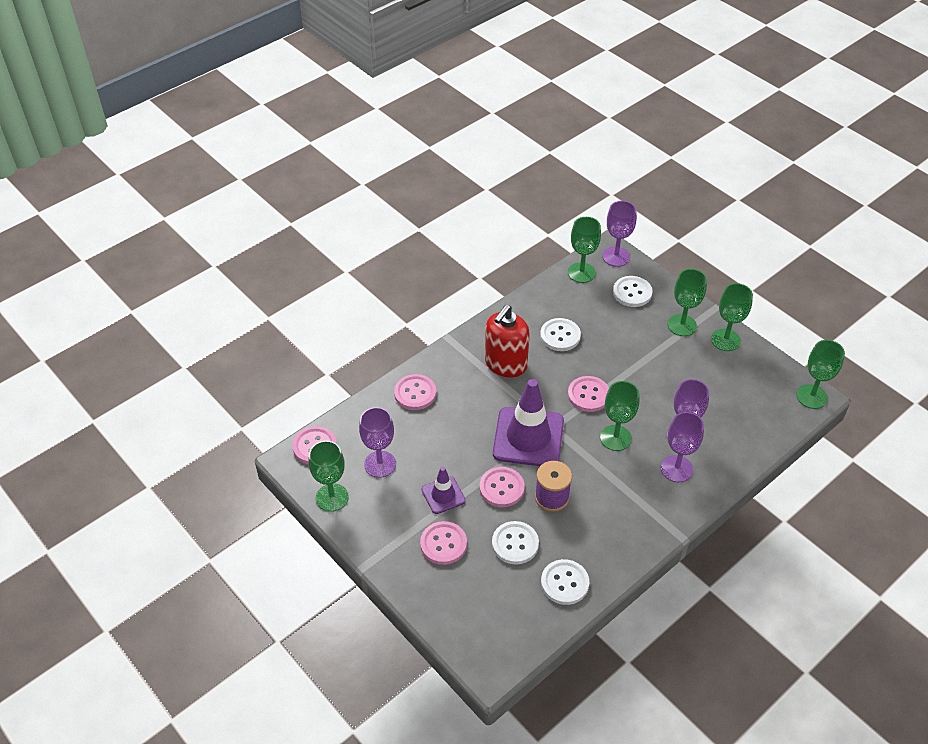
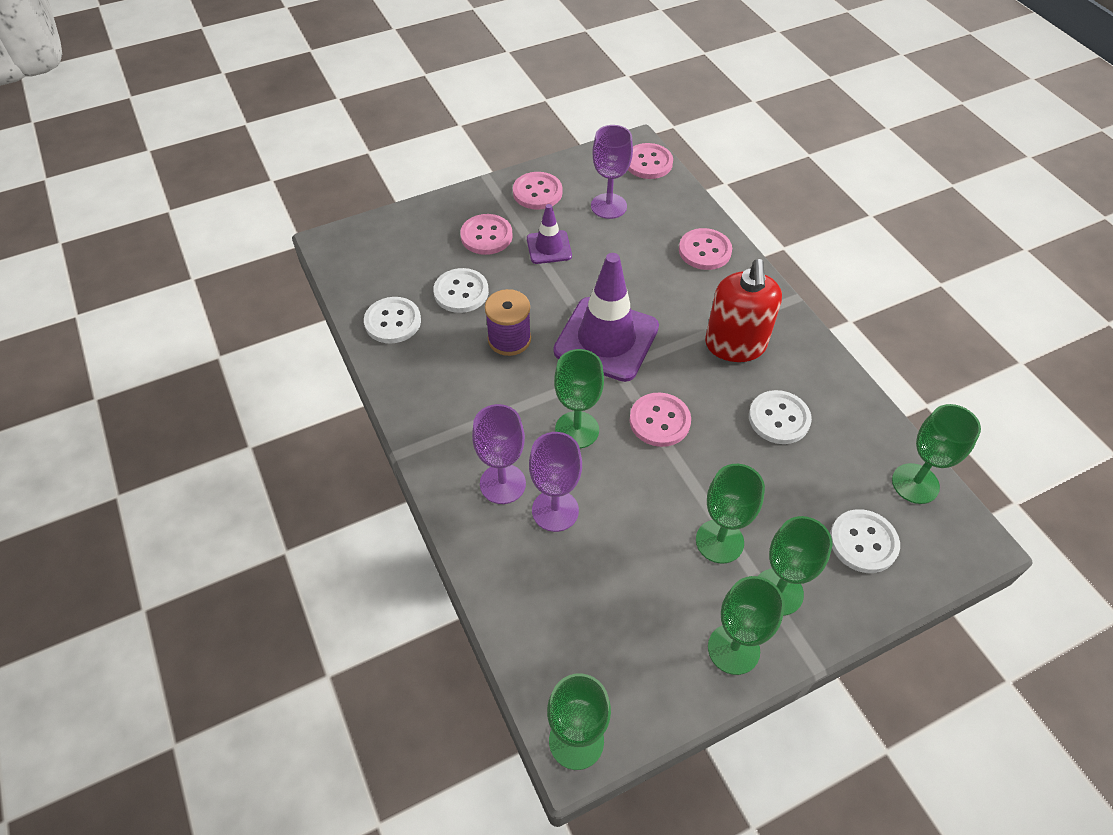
camera: 105 degrees right, 5 degrees up
(332, 497) = (577, 166): green goblet -> green goblet (719, 541)
(501, 488) = (540, 297): pink button -> pink button (537, 192)
(505, 364) = (735, 345): red soap dispenser -> red soap dispenser turned 135 degrees counterclockwise
(616, 257) = (954, 546): purple goblet -> none

